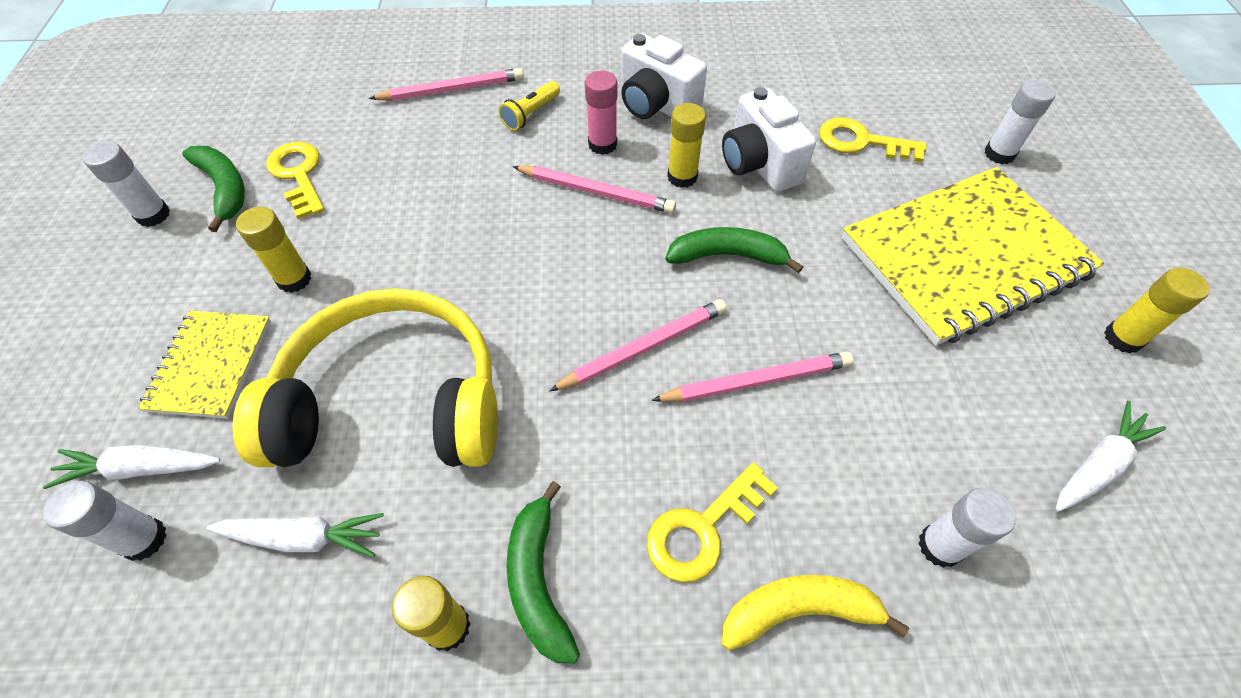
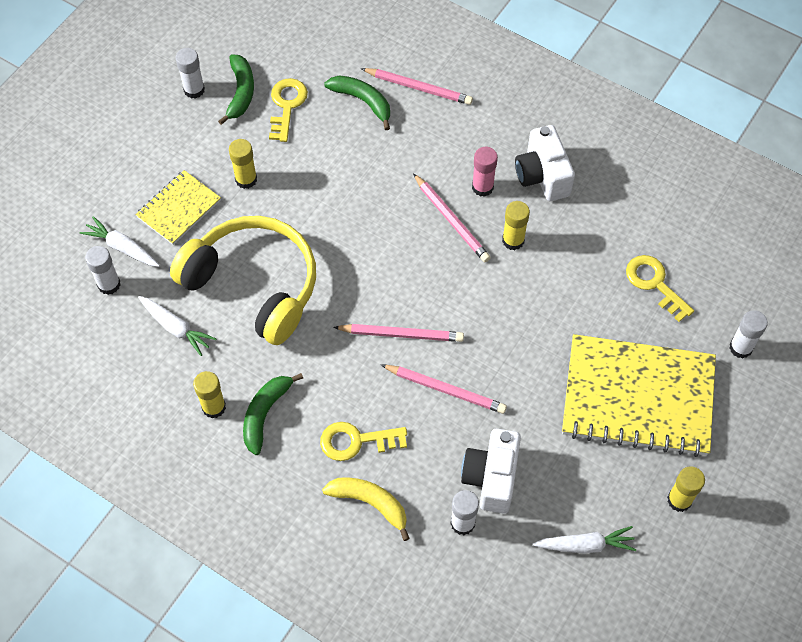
camera: 35 degrees right, 5 degrees up
(531, 114) = (455, 137): yellow flashlight -> none
(727, 256) = (494, 309): green banana -> green banana (363, 101)
(759, 164) = (570, 260): white camera -> white camera (491, 478)

